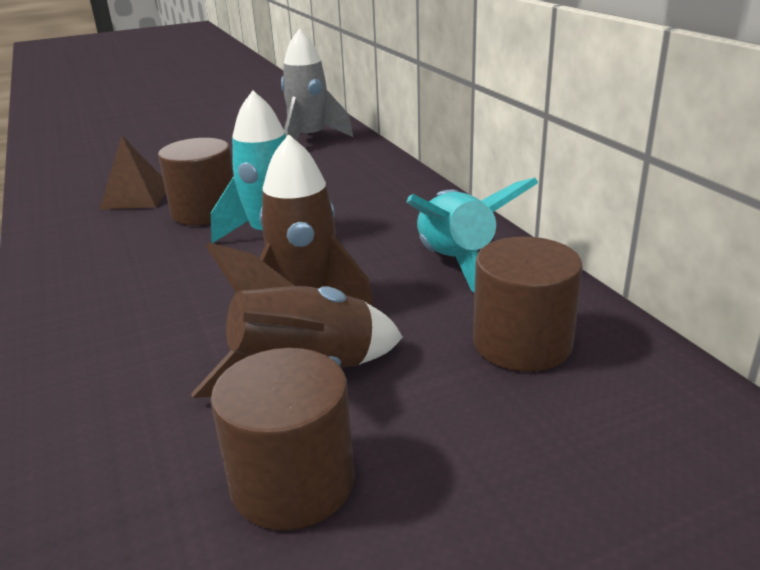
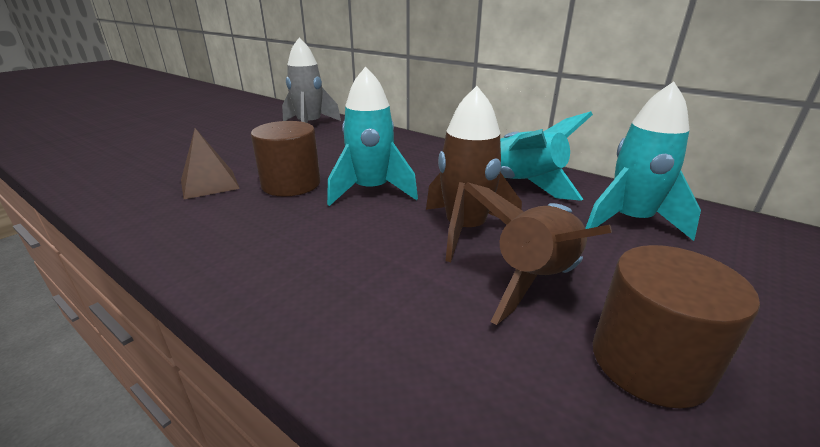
camera: 30 degrees left, 0 degrees up
(522, 343) = (630, 221): brown cylinder -> turquoise rocket

